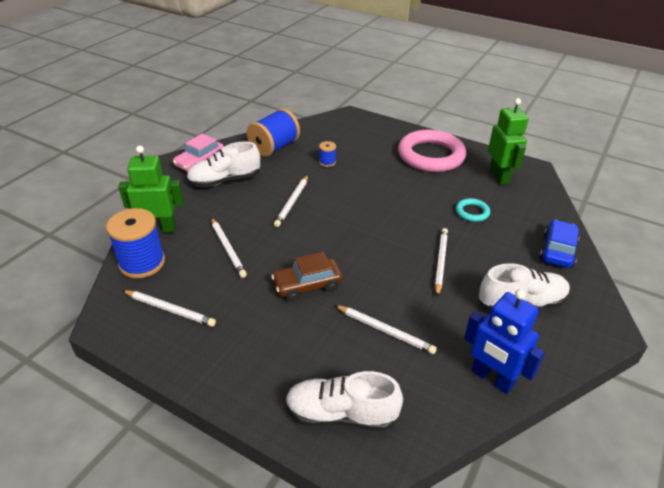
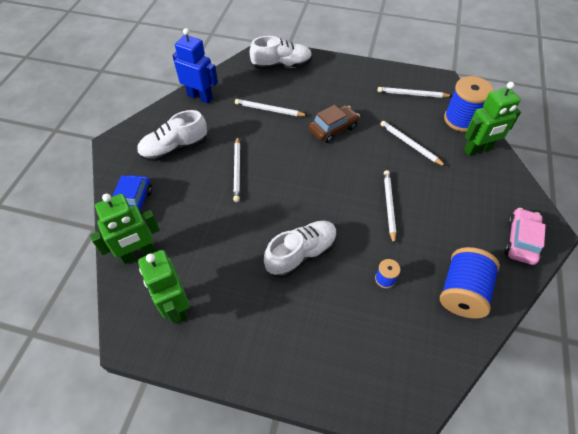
camera: 165 degrees right, 15 degrees up
(225, 181) = (472, 219): white shoe -> white shoe (301, 254)
(431, 155) = (263, 329): pink ring -> none
(472, 212) = (210, 236): turquoise ring -> none
(540, 212) = (138, 253): none -> green robot

